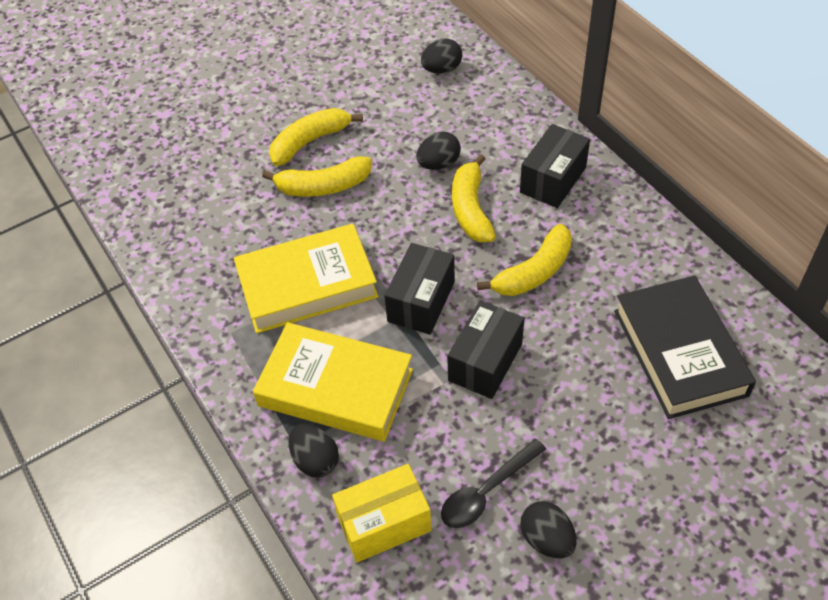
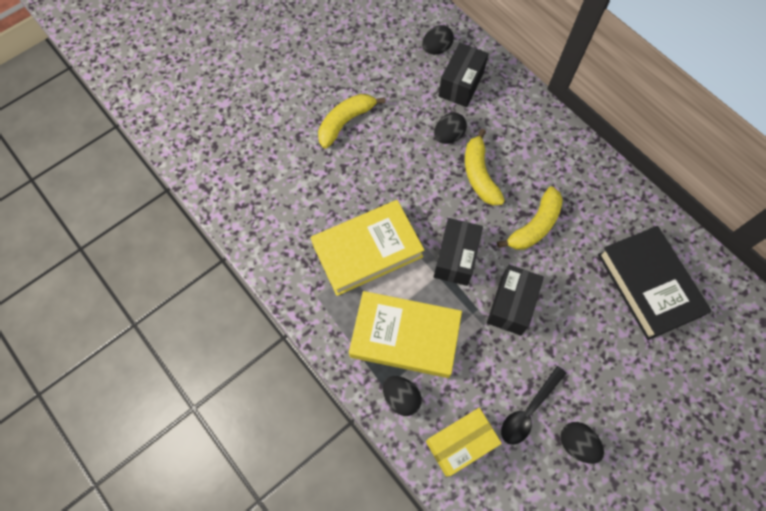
camera: 10 degrees left, 15 degrees up
(323, 186) = (363, 162): yellow banana -> none
(553, 180) = (536, 144): black box -> black box (461, 84)

